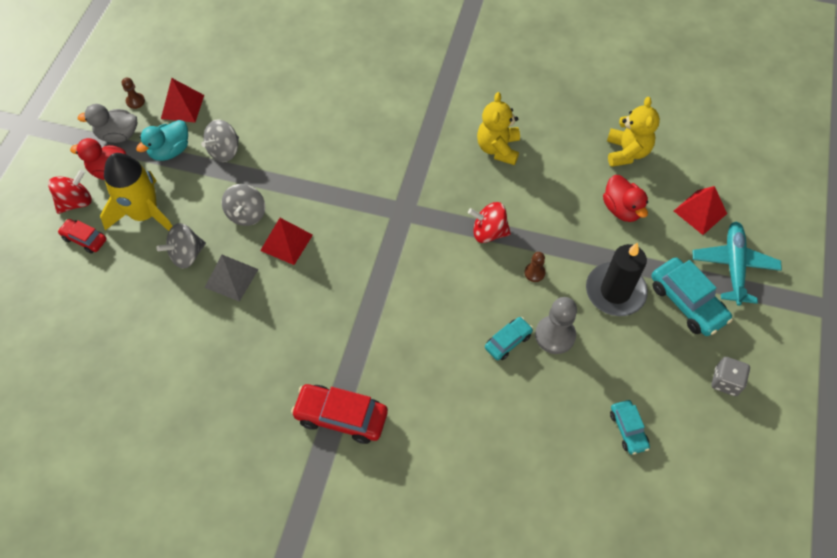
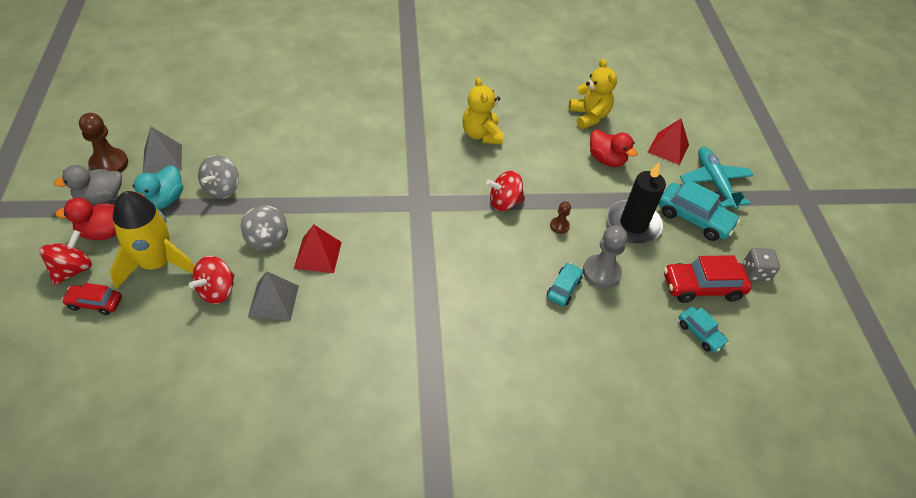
camera: 25 degrees left, 10 degrees down
(135, 101) = (109, 164): brown pawn -> brown pawn, size x1.87
(182, 107) = (162, 159): red pyramid -> grey pyramid
(186, 255) = (217, 291): grey spinning top -> red spinning top
(341, 417) = (439, 400): red car -> red car (702, 287)

